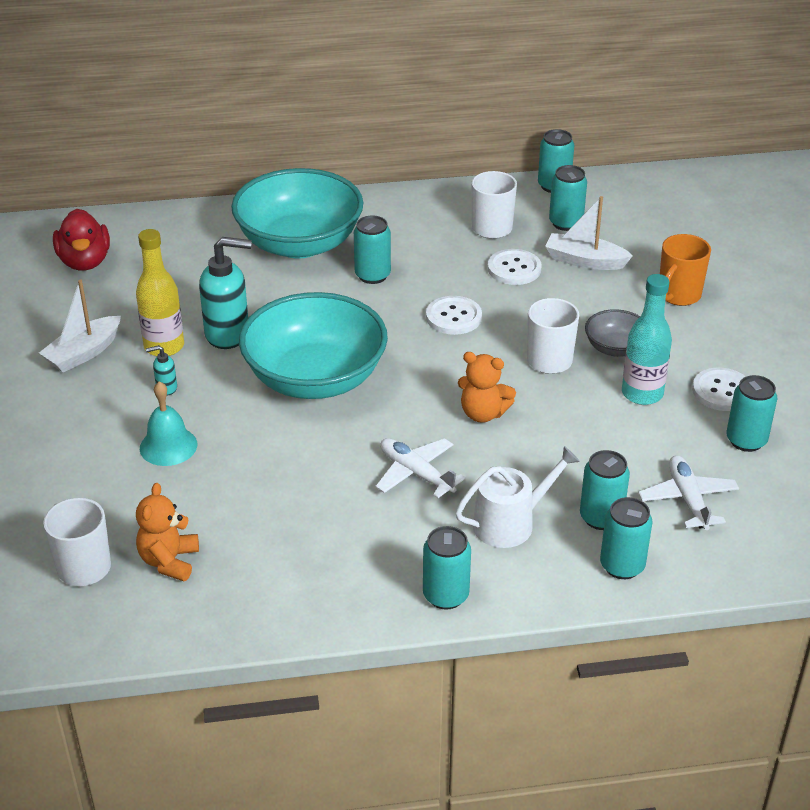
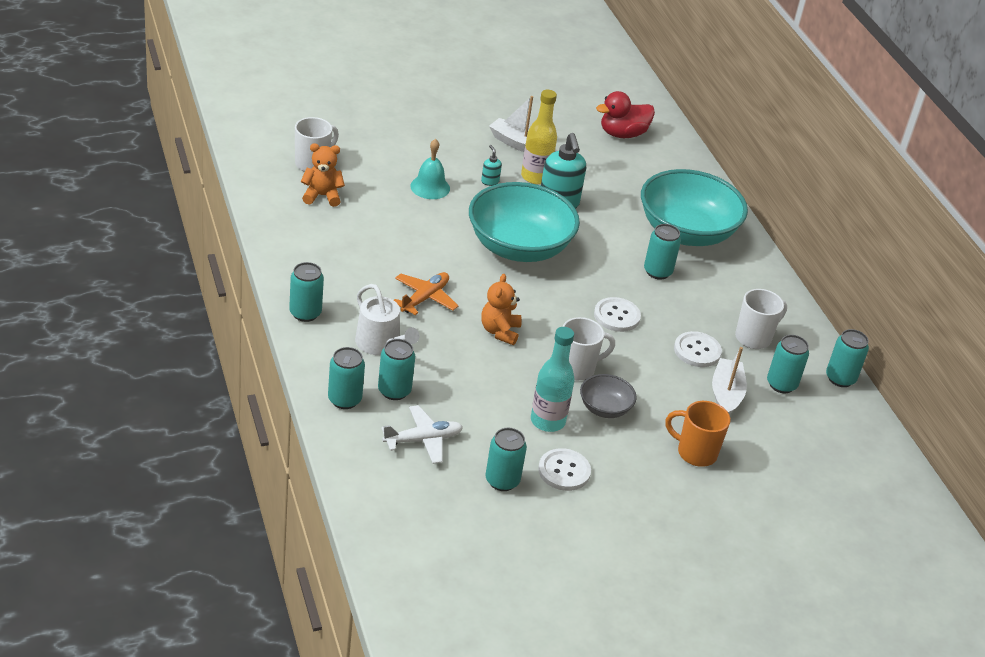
camera: 75 degrees right, 0 degrees up
(416, 473) = (425, 298): white plane -> orange plane

